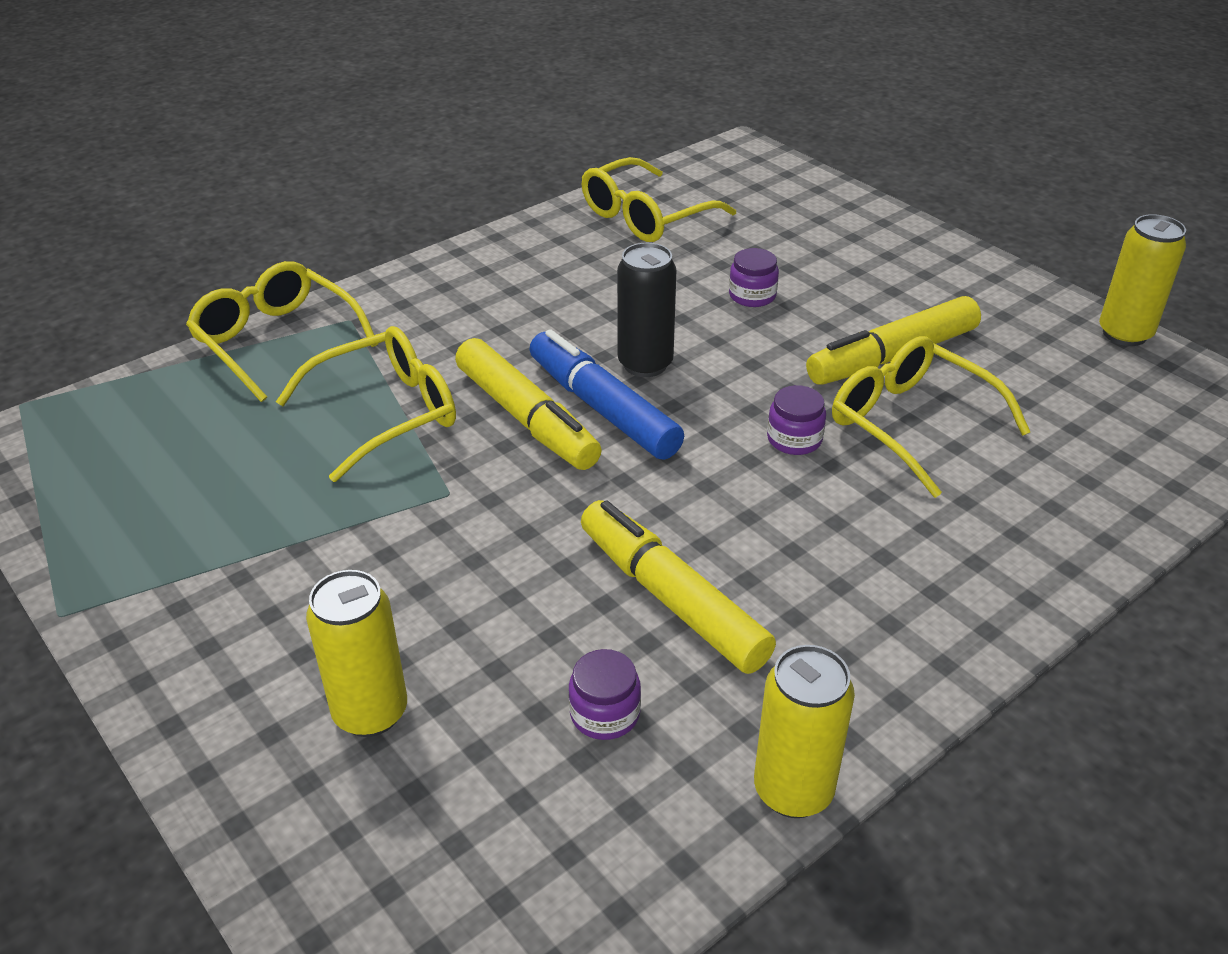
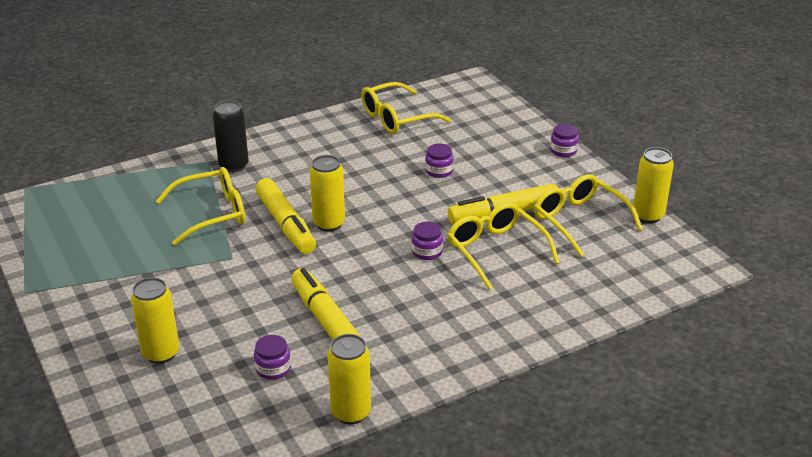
camera: 10 degrees right, 5 degrees down
(276, 341) = (165, 168): yellow glasses -> yellow glasses (579, 221)
(603, 408) = (329, 224): blue marker -> yellow can
(645, 364) = (361, 203): black can -> black can (234, 166)
(935, 242) = (563, 150): none -> purple jar

